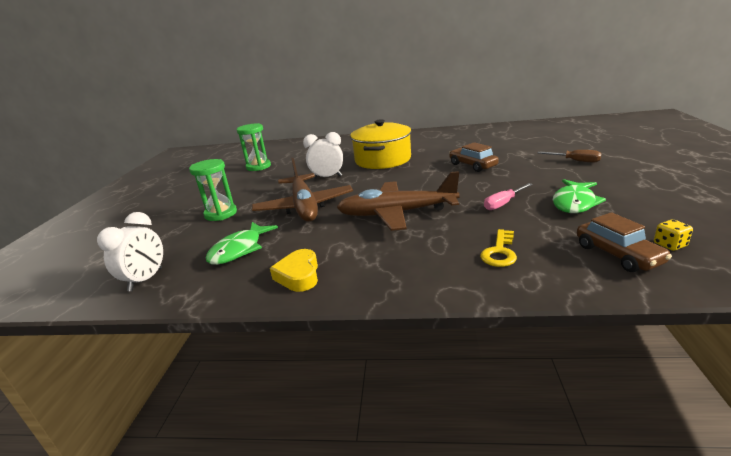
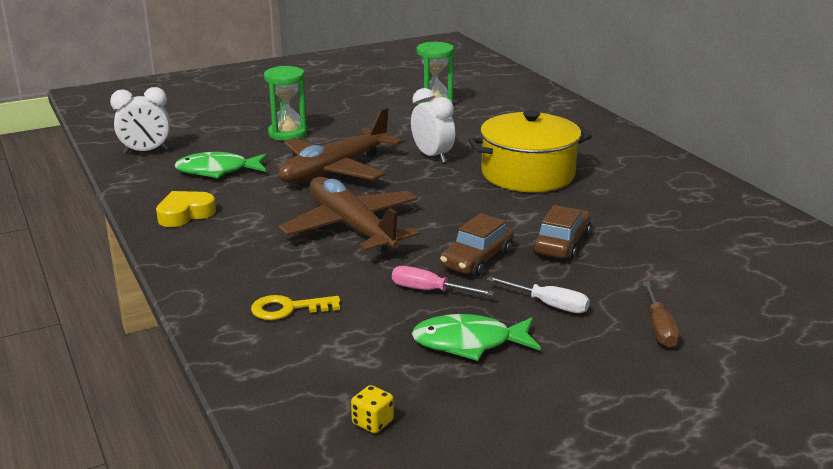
camera: 55 degrees right, 0 degrees up
(539, 178) = (549, 305): none -> white screwdriver
(617, 254) = (324, 385): brown car -> brown car (477, 259)

